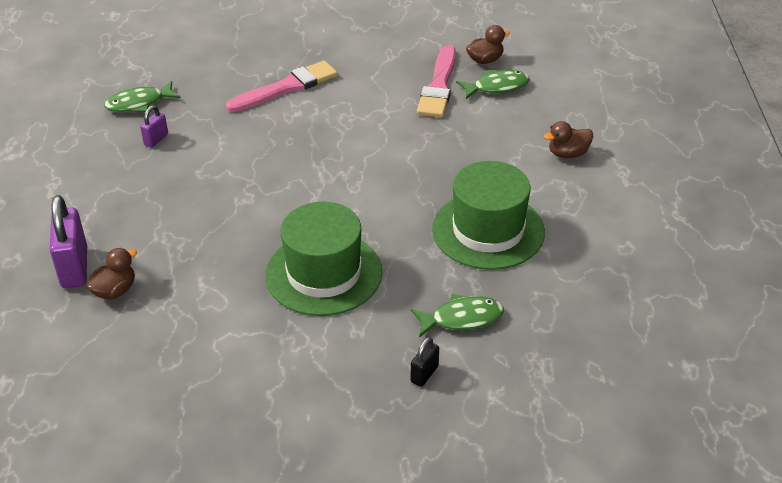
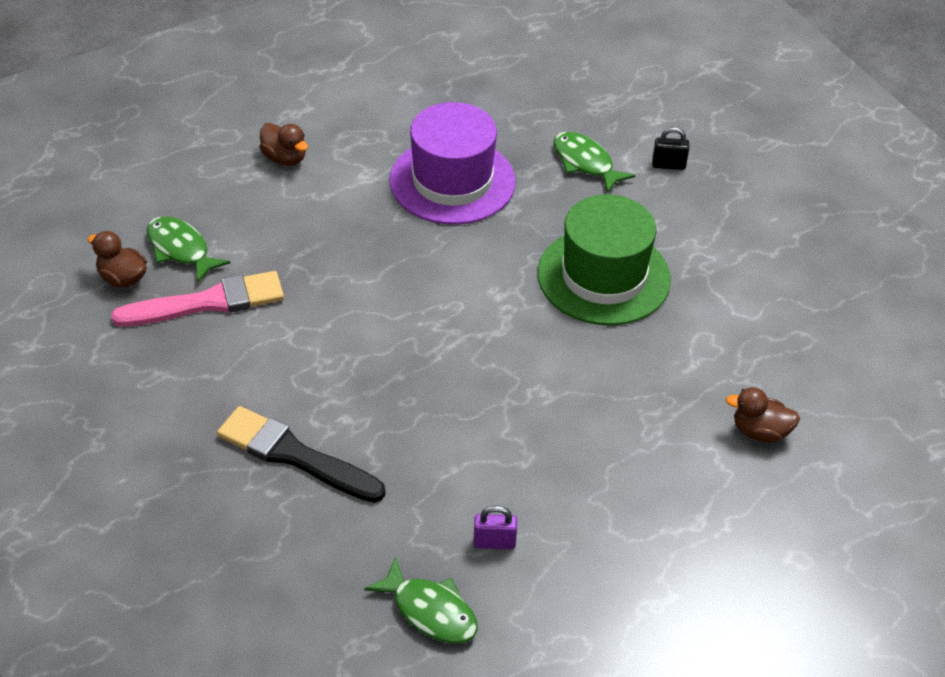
camera: 120 degrees left, 5 degrees up
(74, 268) = (760, 489): purple padlock -> none
(286, 87) = (294, 455): pink brush -> black brush
(488, 230) = (452, 181): green hat -> purple hat

